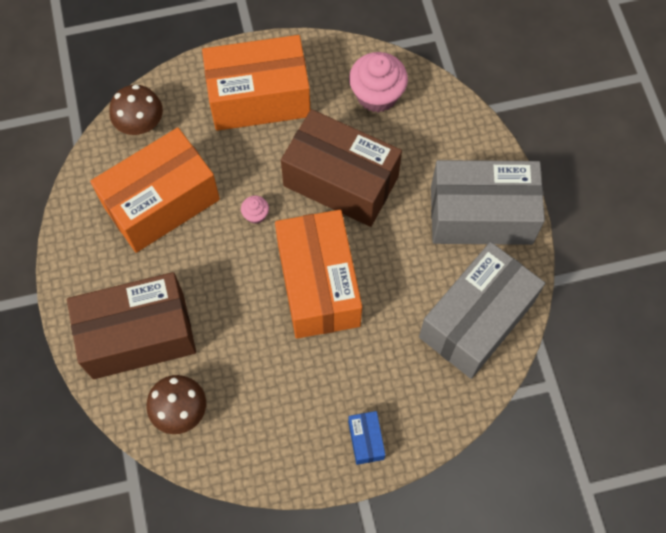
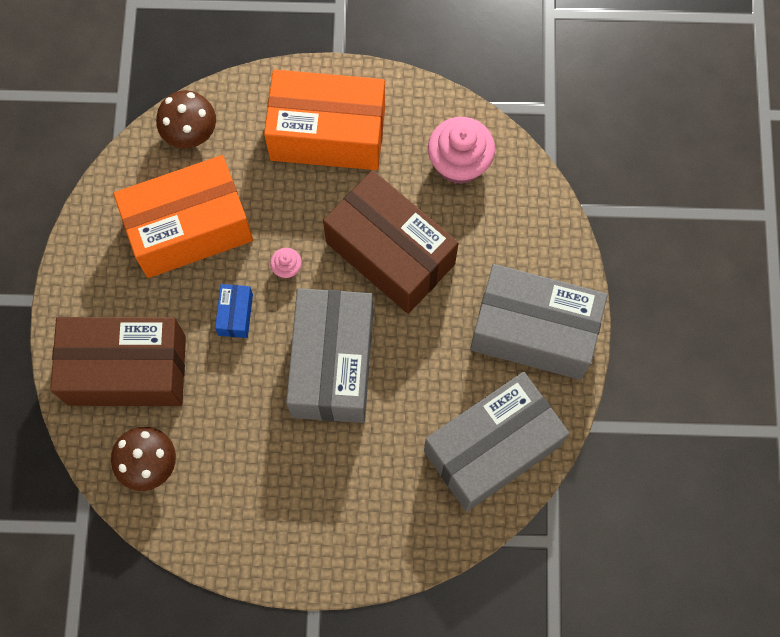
camera: 15 degrees right, 5 degrees up
(318, 285) = (332, 364): orange box -> grey box
(366, 440) = (334, 548): blue box -> blue box (235, 314)

